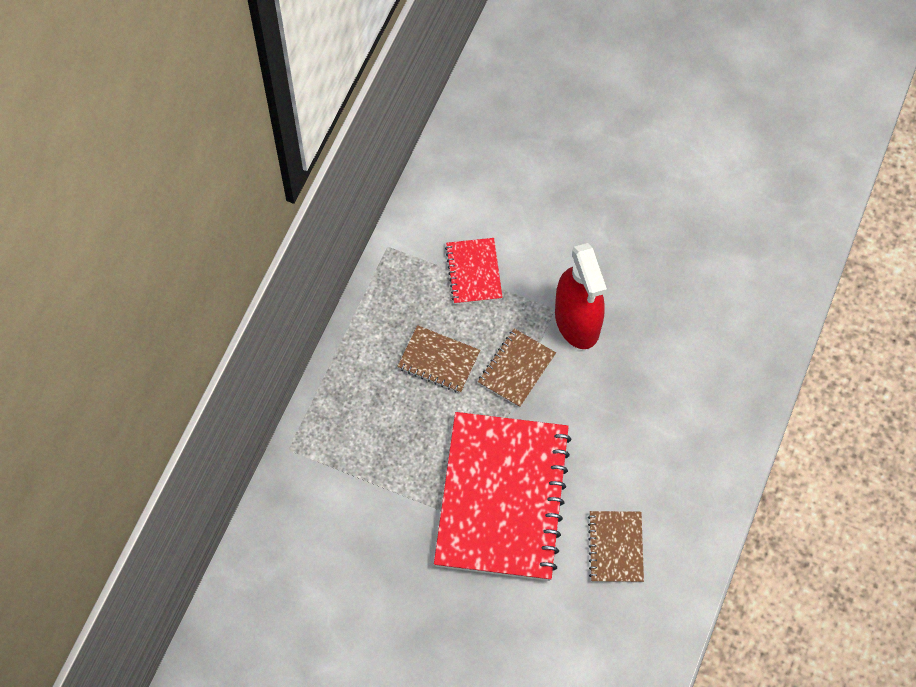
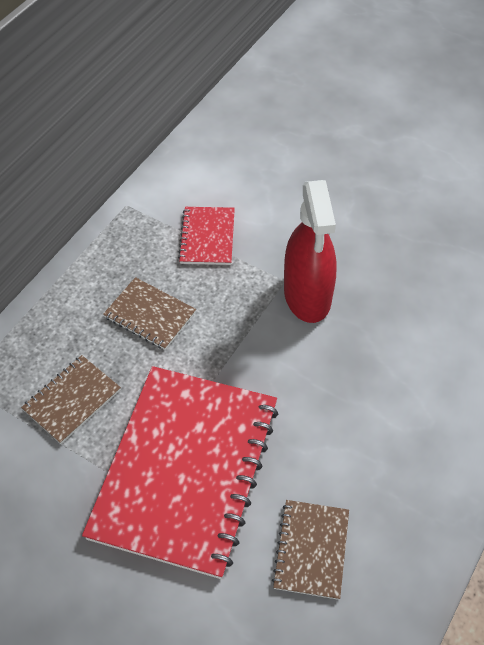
camera: 10 degrees right, 10 degrees down
(516, 369) = (232, 334): brown notebook -> brown notebook (72, 400)

